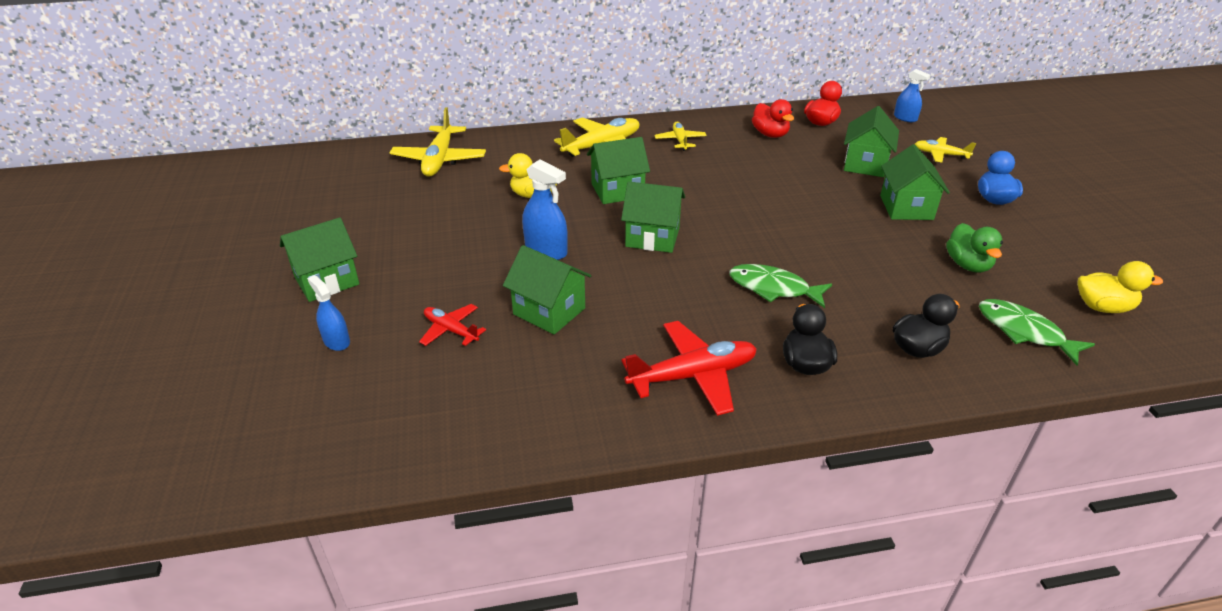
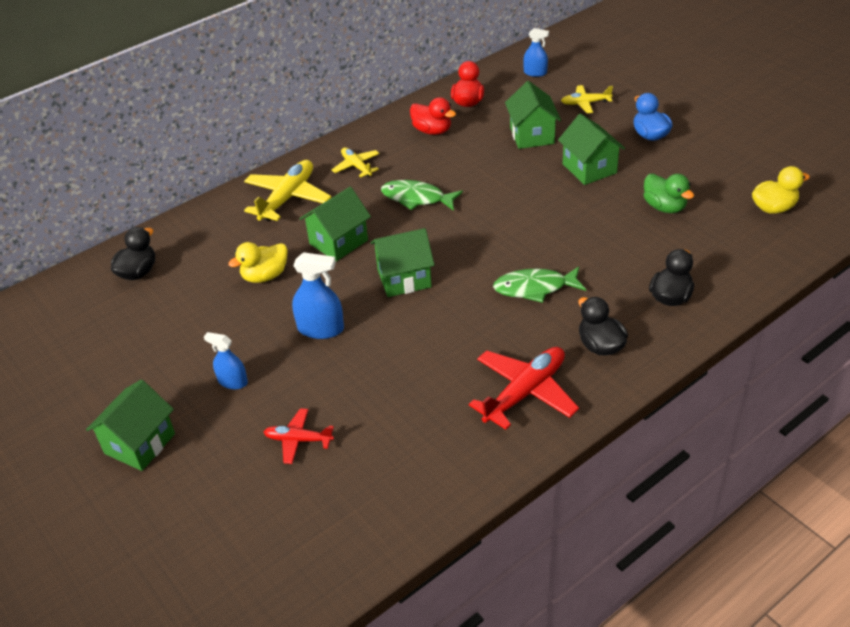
camera: 25 degrees left, 5 degrees up
(336, 341) = (203, 495): blue spray bottle -> blue spray bottle (233, 382)
(439, 160) = (138, 272): yellow plane -> black duck
(549, 311) = (369, 386): green house -> none
(1024, 331) = (733, 251): green fish -> green fish (416, 198)

